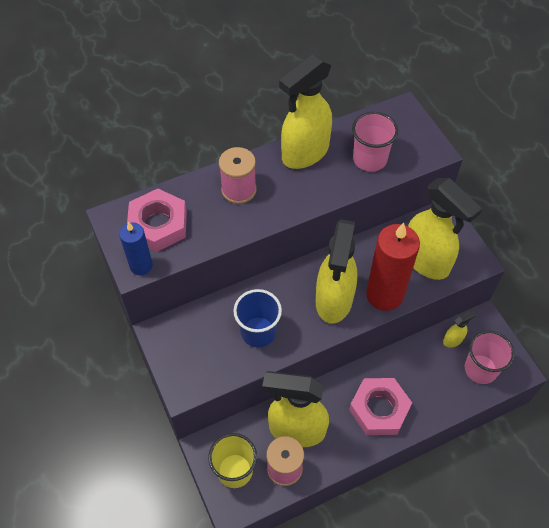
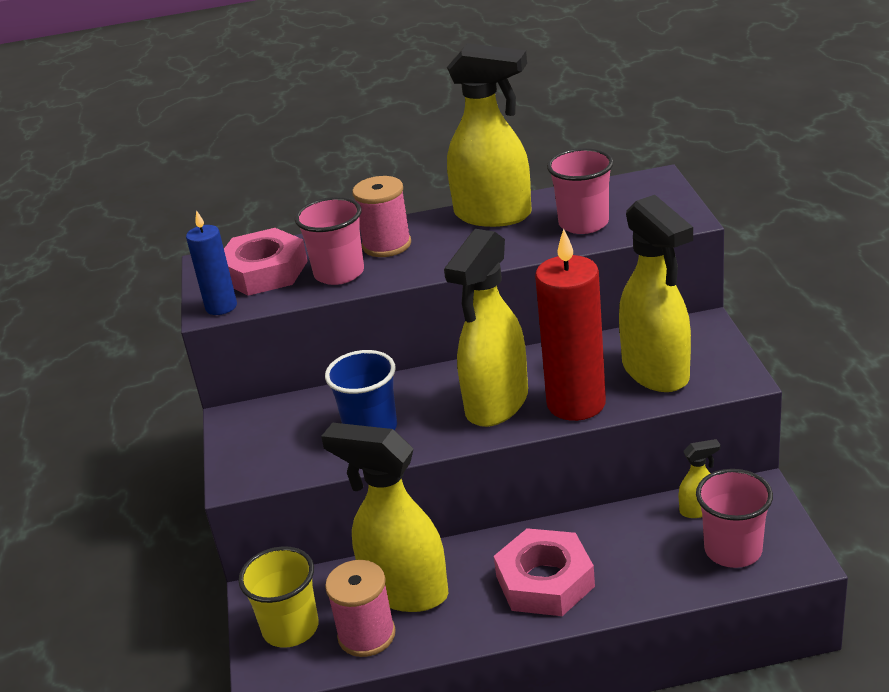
camera: 20 degrees right, 25 degrees down
(215, 223) = (339, 273): none -> pink cup
(304, 153) = (494, 215): yellow spray bottle -> yellow spray bottle turned 135 degrees counterclockwise

